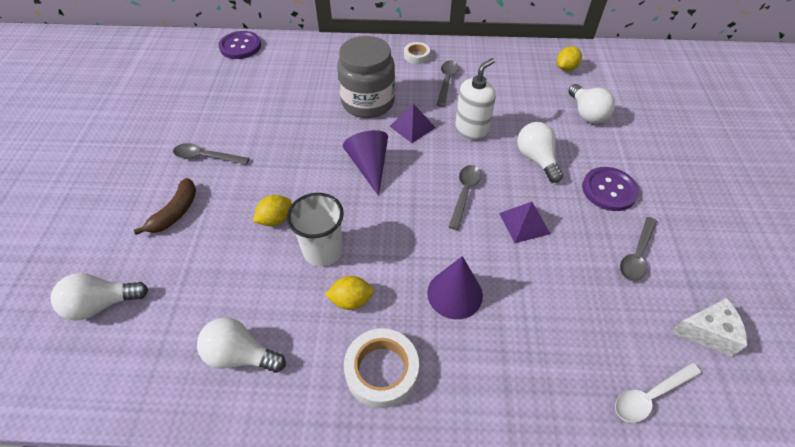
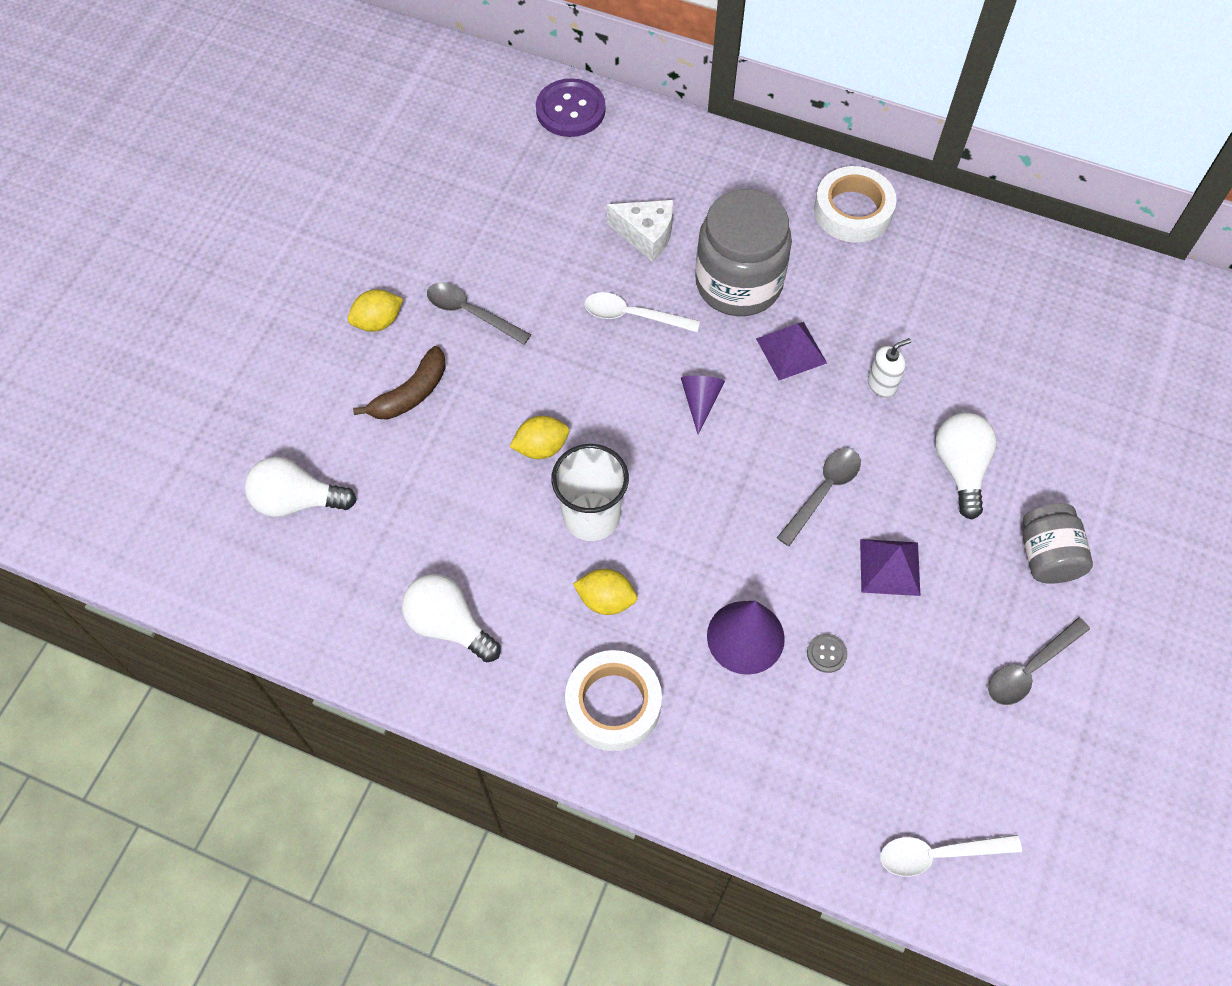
camera: 20 degrees right, 10 degrees up
(311, 133) = (633, 315): none -> white spoon
(369, 166) = (700, 402): purple cone -> purple cone, size x0.62
(416, 56) = (853, 211): white tape -> white tape, size x1.72
(447, 82) = (881, 279): grey spoon -> none
(471, 130) = (882, 384): white soap dispenser -> white soap dispenser, size x0.58
(511, 287) = (826, 653): none -> grey button
(566, 68) = (1099, 310): yellow lemon -> yellow lemon (378, 322)
(586, 113) = (1086, 410): white light bulb -> none
(609, 190) = (1046, 556): purple button -> grey jar
(707, 332) = (1065, 806): white cheese -> white cheese (646, 235)

